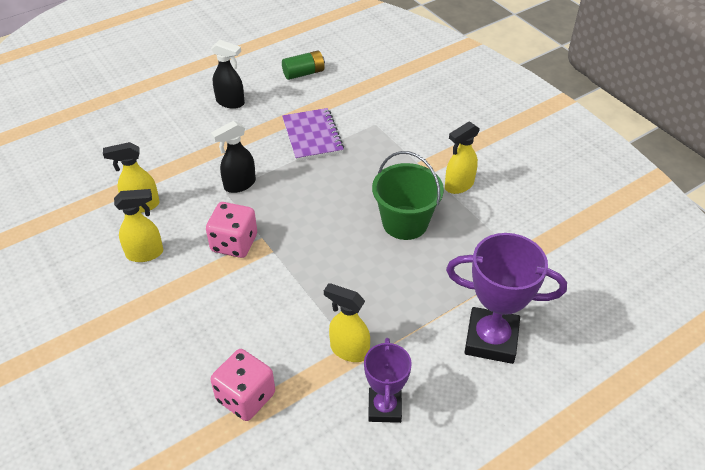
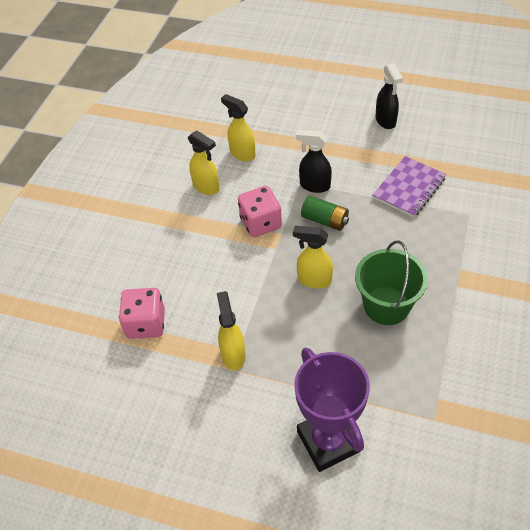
camera: 55 degrees right, 5 degrees up
(304, 73) = (469, 134): green battery -> green battery (325, 220)
(384, 407) = (204, 410): purple trophy -> none
(458, 185) = (467, 314): yellow spray bottle -> yellow spray bottle (314, 280)

